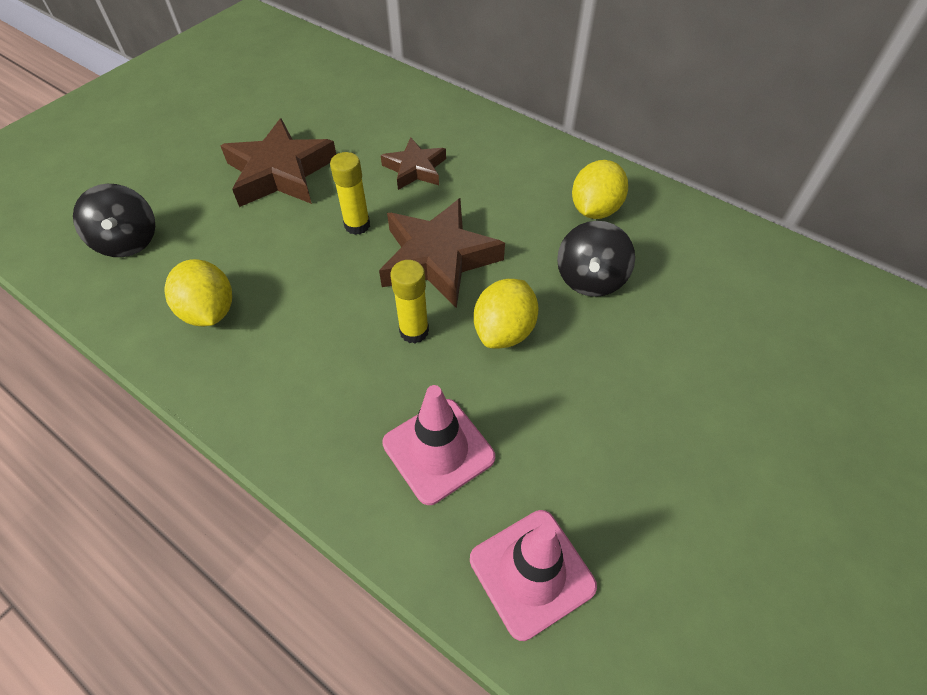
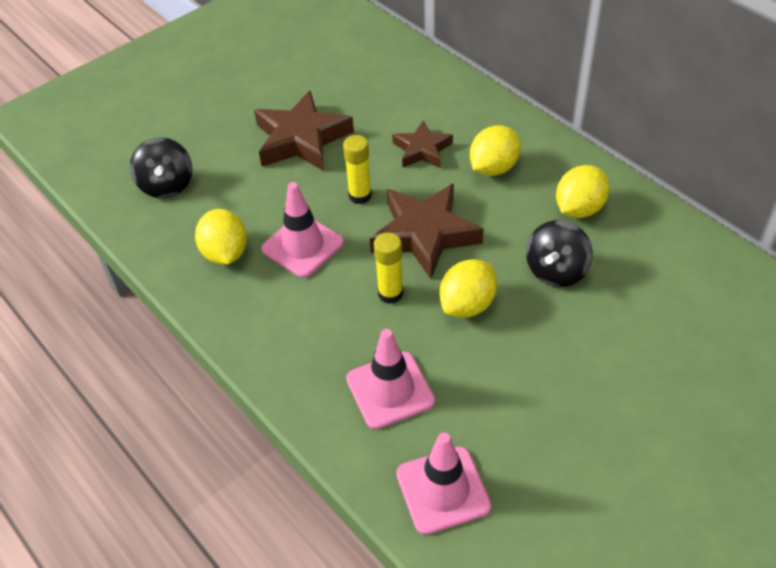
camera: 15 degrees right, 5 degrees down
(301, 290) = (302, 246): none -> pink traffic cone
(495, 178) = (493, 168): none -> yellow lemon

